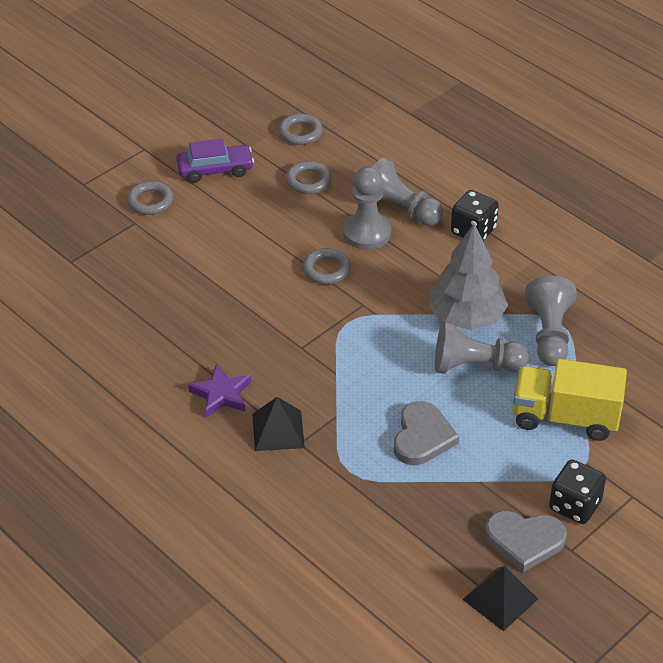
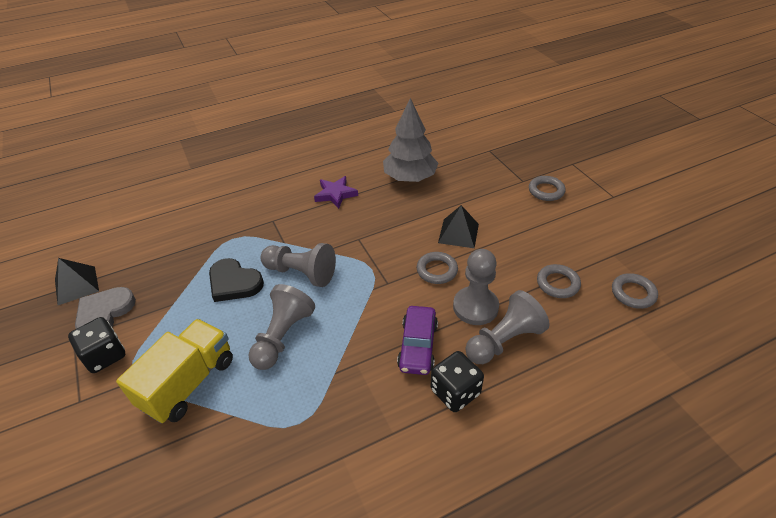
camera: 110 degrees right, 0 degrees up
(215, 170) = (581, 230): purple car -> purple car (417, 346)
(278, 430) = (289, 213): black pyramid -> black pyramid (458, 233)
(422, 437) = (234, 283): grey heart -> black heart
(466, 317) = (340, 348): grey tree -> grey tree (410, 178)
(549, 334) = (287, 408): grey pawn -> grey pawn (301, 273)

